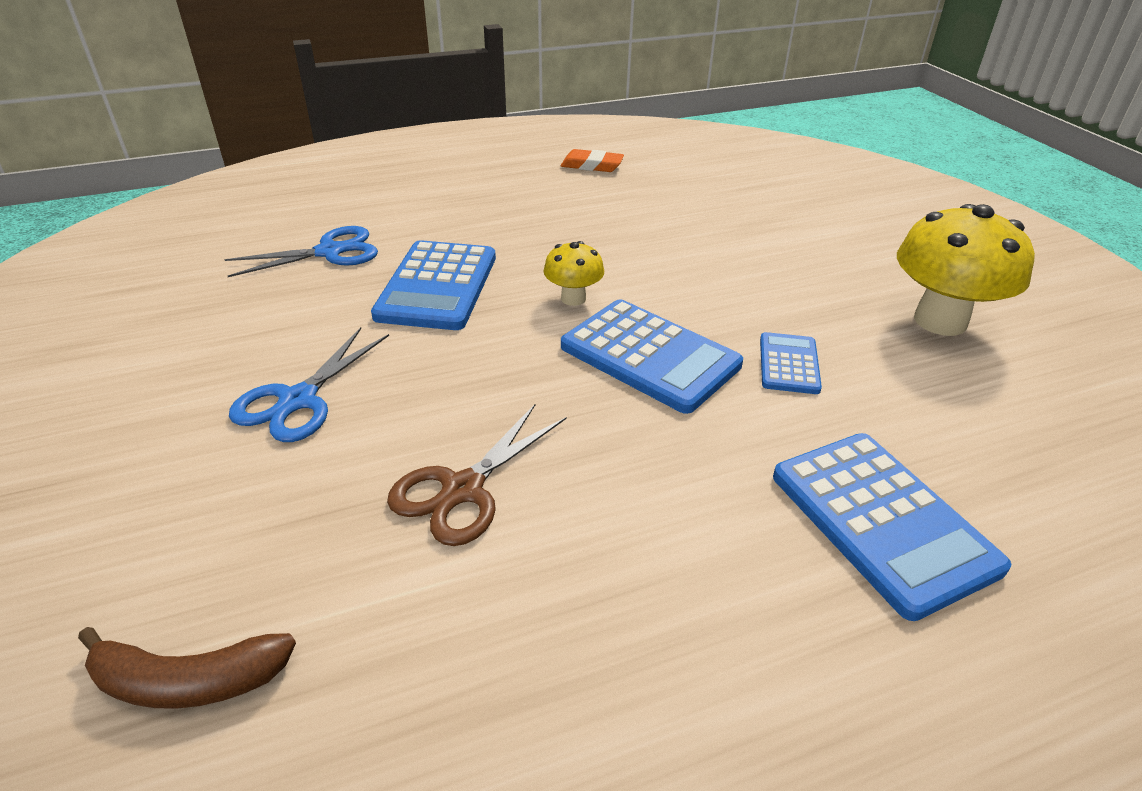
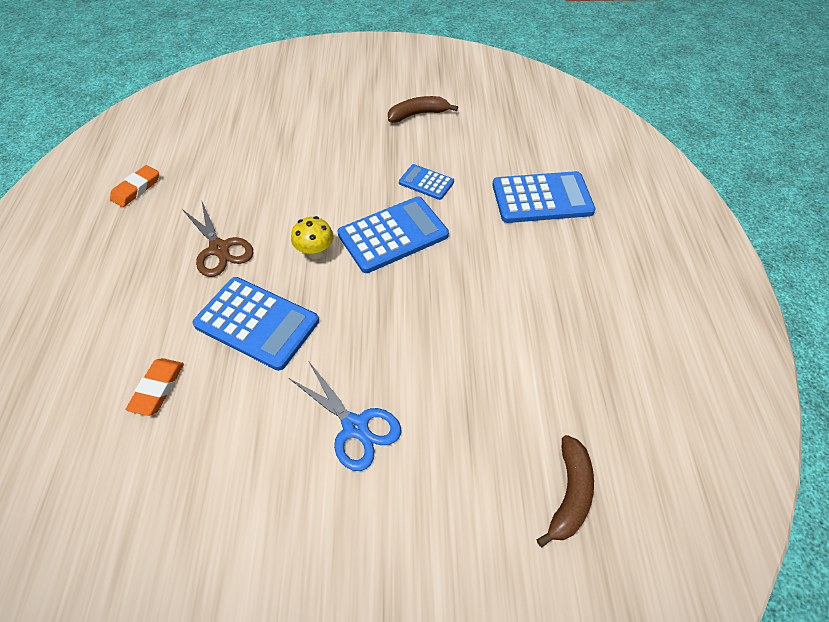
camera: 70 degrees left, 15 degrees up
(329, 252) = (158, 388): blue scissors -> orange eraser
(463, 490) = (472, 349): brown scissors -> brown scissors (219, 249)
(940, 321) = (418, 114): yellow mushroom -> brown banana

